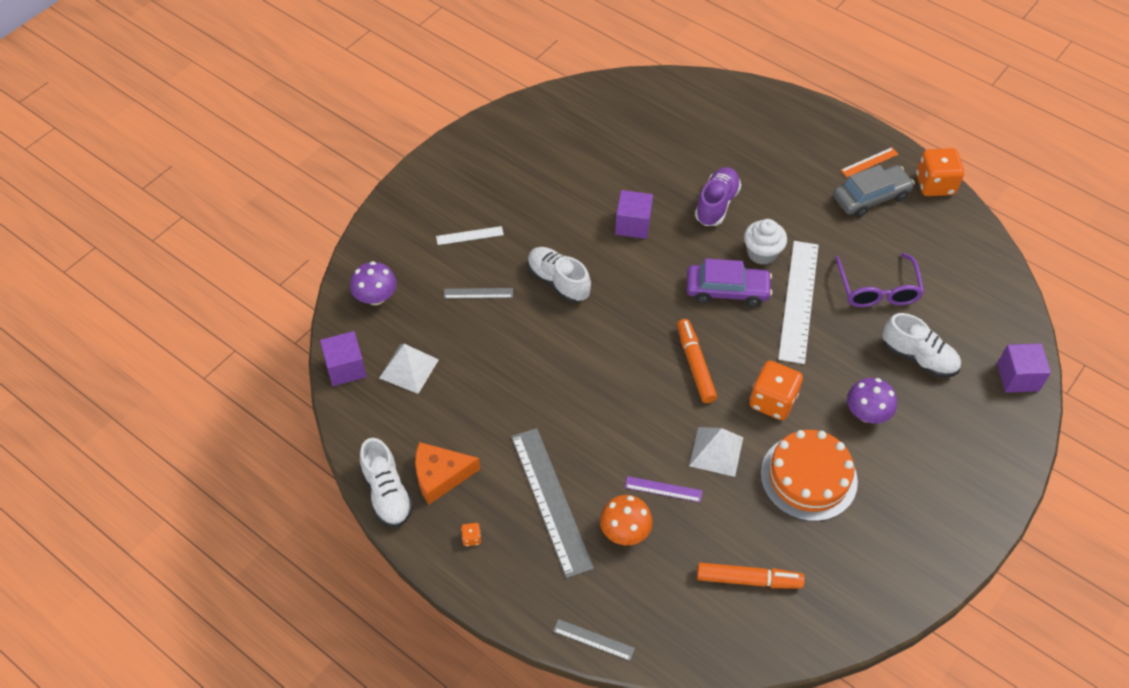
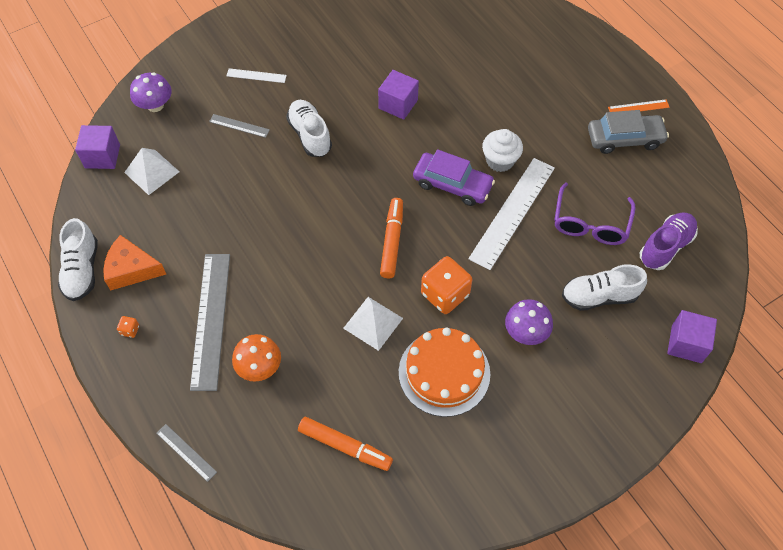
camera: 20 degrees right, 5 degrees up
(663, 489) = (310, 341): purple ruler -> none
(716, 204) = (480, 107): purple shoe -> purple shoe (665, 247)
(918, 357) = (599, 296): white shoe -> white shoe turned 120 degrees clockwise
(935, 184) = (691, 144): orange dice -> none

